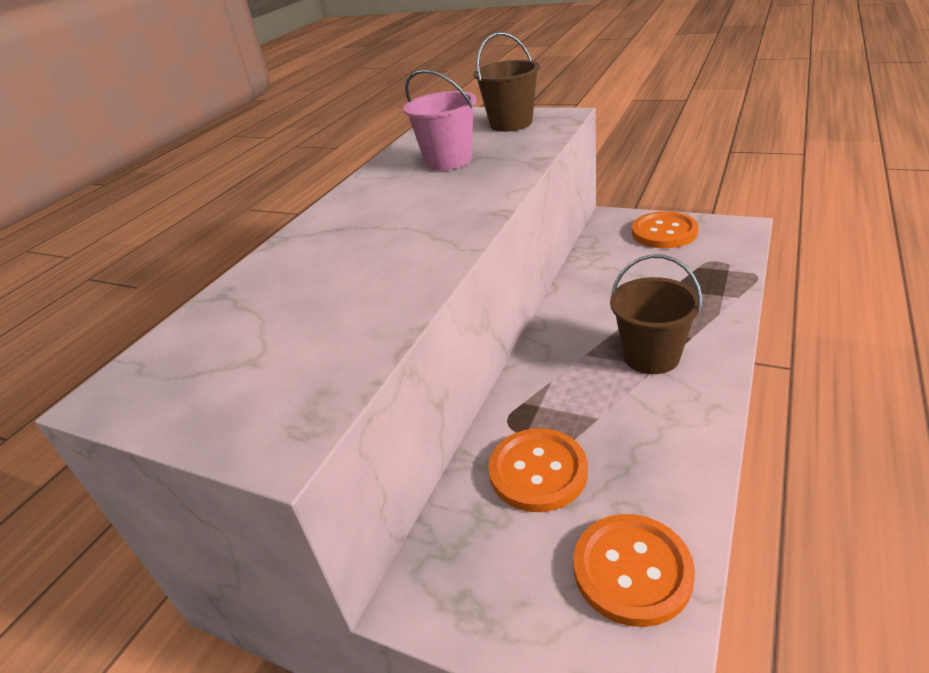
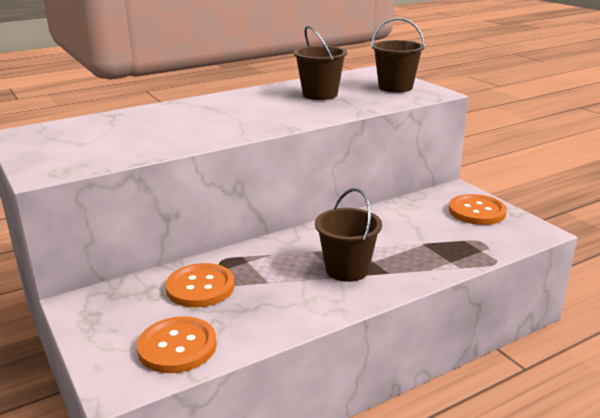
camera: 30 degrees right, 10 degrees down
(448, 161) = (320, 94): pink bucket -> brown bucket

